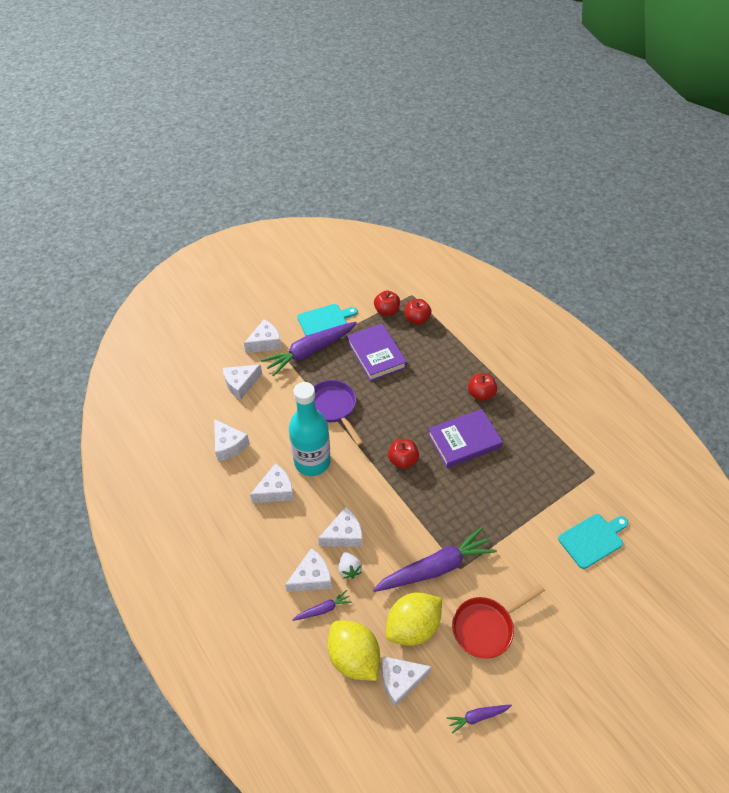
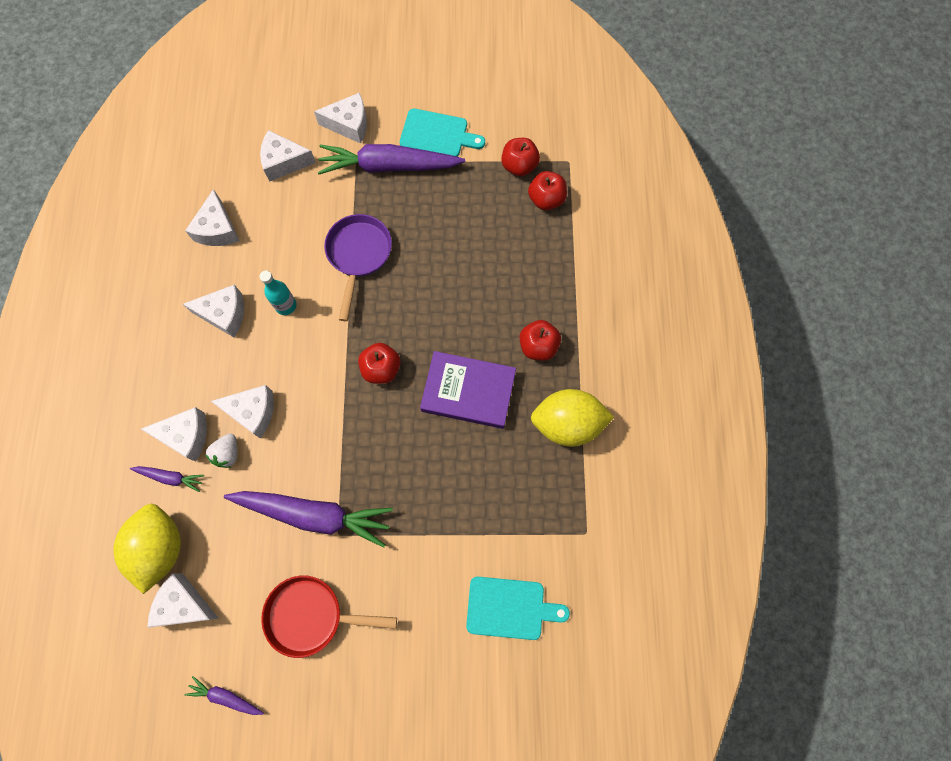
camera: 35 degrees right, 20 degrees up
(312, 461) = (286, 305): turquoise bottle -> turquoise bottle, size x0.45
(376, 354) = (460, 217): purple book -> none
(412, 626) = (240, 559): yellow lemon -> yellow lemon (567, 423)

